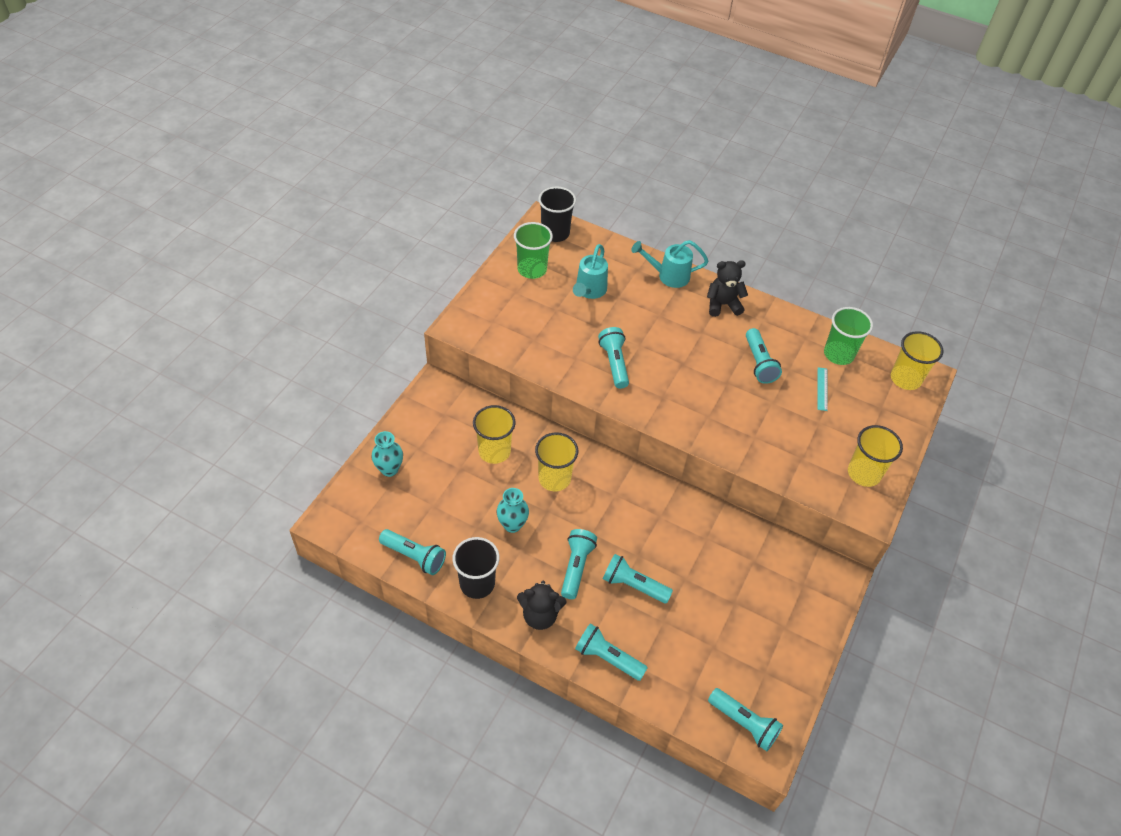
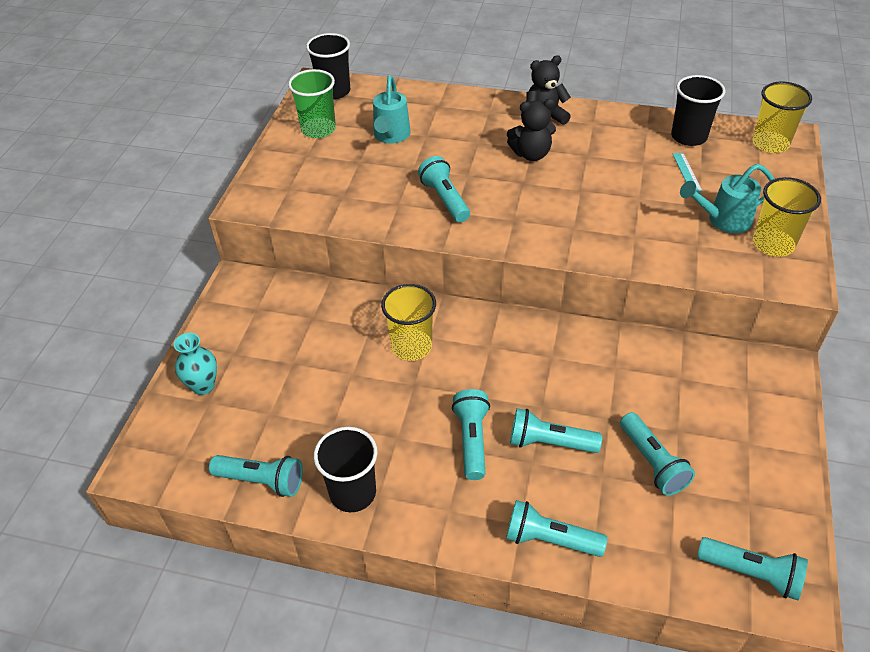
camera: 10 degrees left, 5 degrees down
(494, 451) = (329, 334): yellow cup -> none
(512, 525) = (376, 411): turquoise vase -> none
(540, 615) = (446, 510): black teddy bear -> black teddy bear (531, 154)
(668, 276) = (473, 104): turquoise watering can -> turquoise watering can (723, 220)
(759, 363) = (607, 163): turquoise flashlight -> turquoise flashlight (652, 462)
(838, 354) = (688, 137): green cup -> black cup

